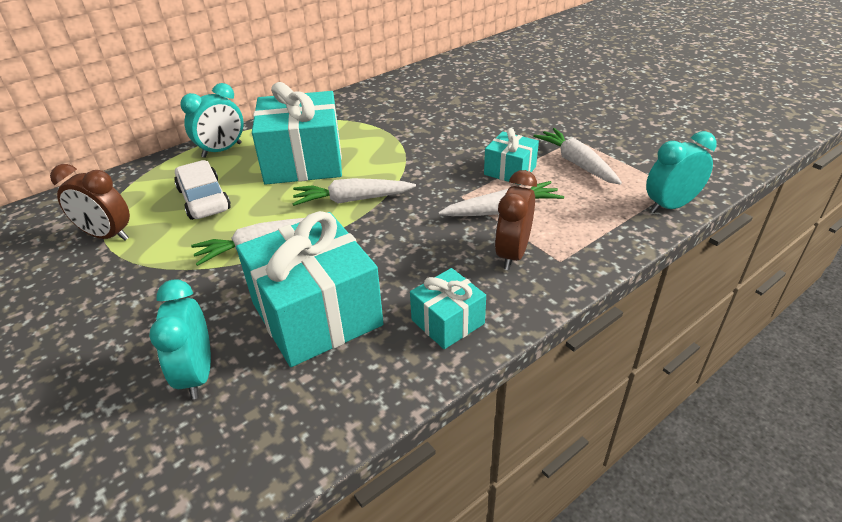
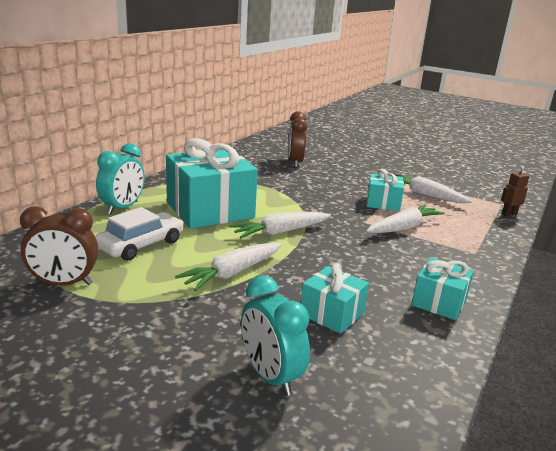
camera: 25 degrees left, 15 degrees down
(204, 199) = (141, 245): white car -> white car turned 90 degrees clockwise
(316, 314) = (332, 313): turquoise gift -> turquoise gift, size x0.51
(512, 254) = (439, 253): brown clock -> brown clock (295, 162)
(670, 206) = (509, 214): turquoise clock -> brown robot

